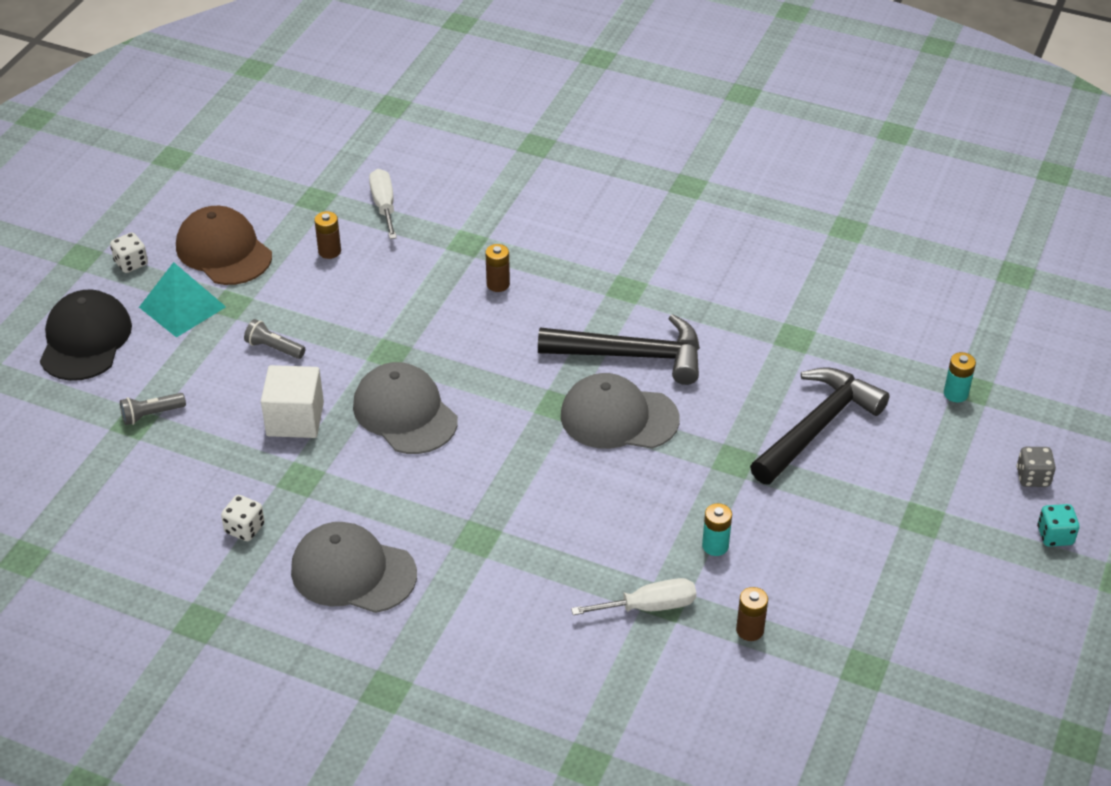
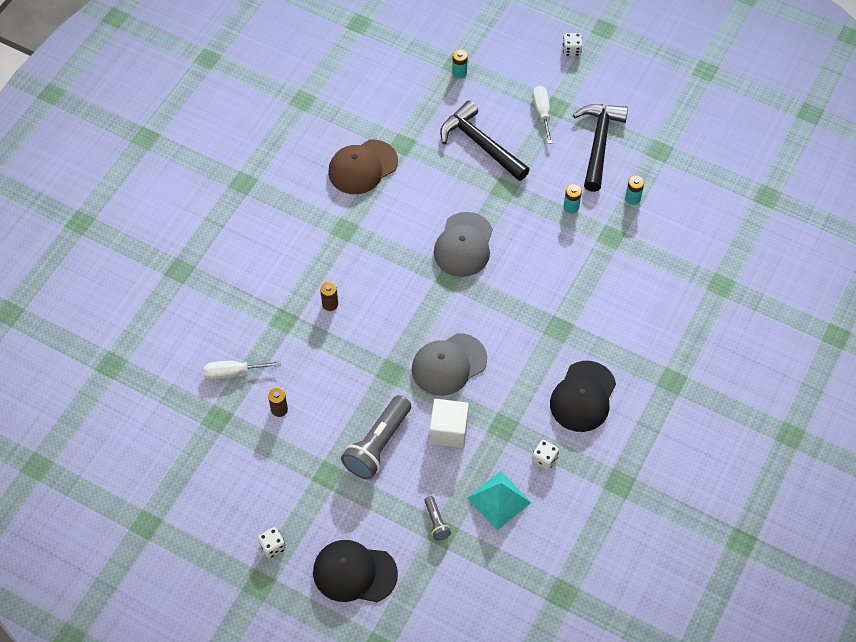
camera: 85 degrees left, 15 degrees up
(182, 307) = (326, 507): turquoise pyramid -> turquoise pyramid (498, 500)
(224, 251) = (268, 481): brown cap -> brown cap (362, 167)
(274, 348) = (378, 445): grey flashlight -> grey flashlight, size x2.10
(353, 572) = (583, 396): grey cap -> black cap
(631, 355) = (409, 233): black hammer -> black hammer (598, 143)
(649, 606) = (614, 244): white screwdriver -> white screwdriver (542, 113)
(750, 630) = (632, 198): brown battery -> turquoise battery
(1032, 477) = (528, 51): grey dice -> none
(1054, 536) = (571, 50): turquoise dice -> white dice

